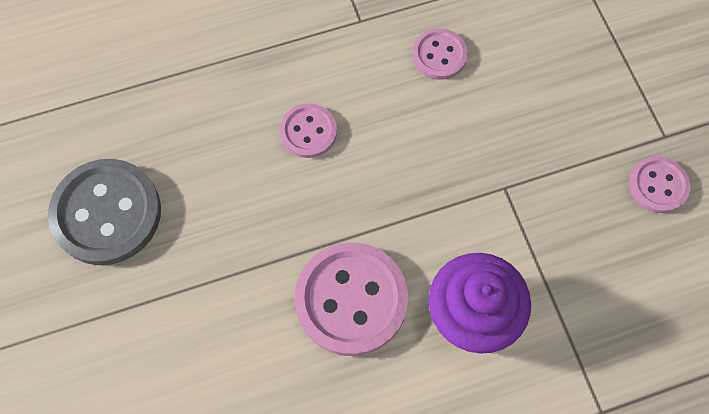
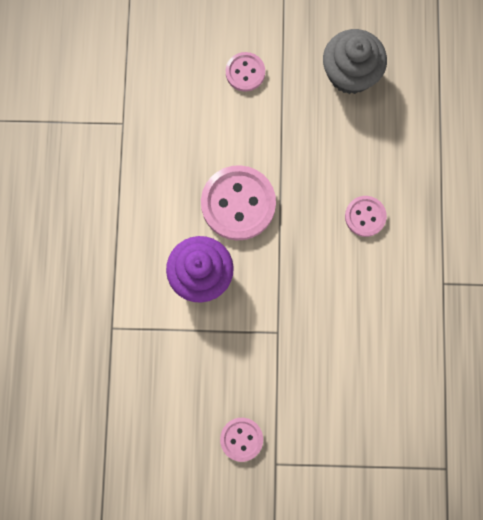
camera: 110 degrees right, 10 degrees up
(107, 213) = (350, 73): grey button -> grey cupcake
(439, 55) = (395, 329): pink button -> pink button (245, 72)

